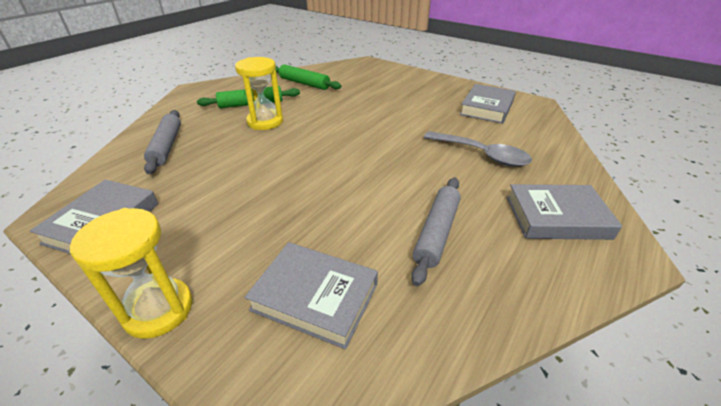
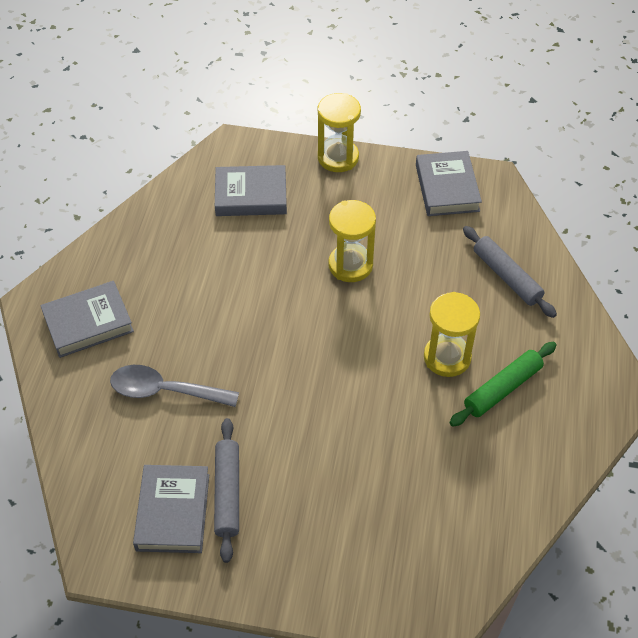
camera: 155 degrees right, 15 degrees up
(272, 188) = (350, 265): none -> yellow hourglass
(304, 83) = (481, 479): green rolling pin -> none
(436, 232) = (187, 270): grey rolling pin -> grey rolling pin (227, 493)

